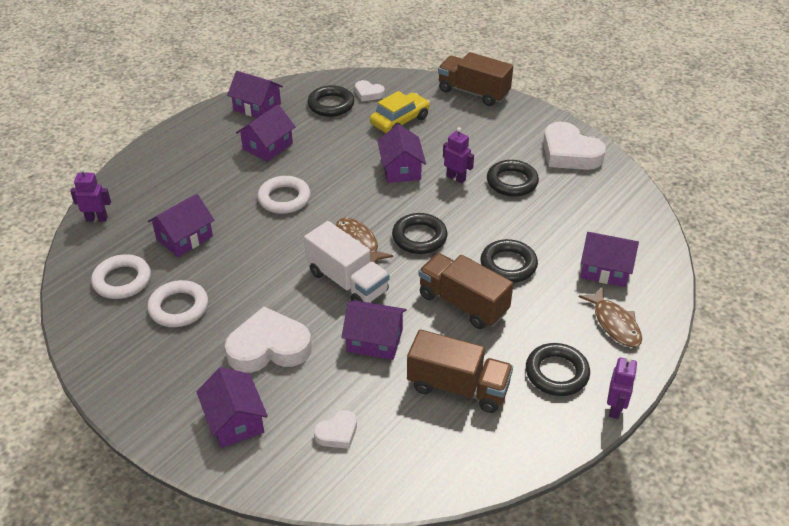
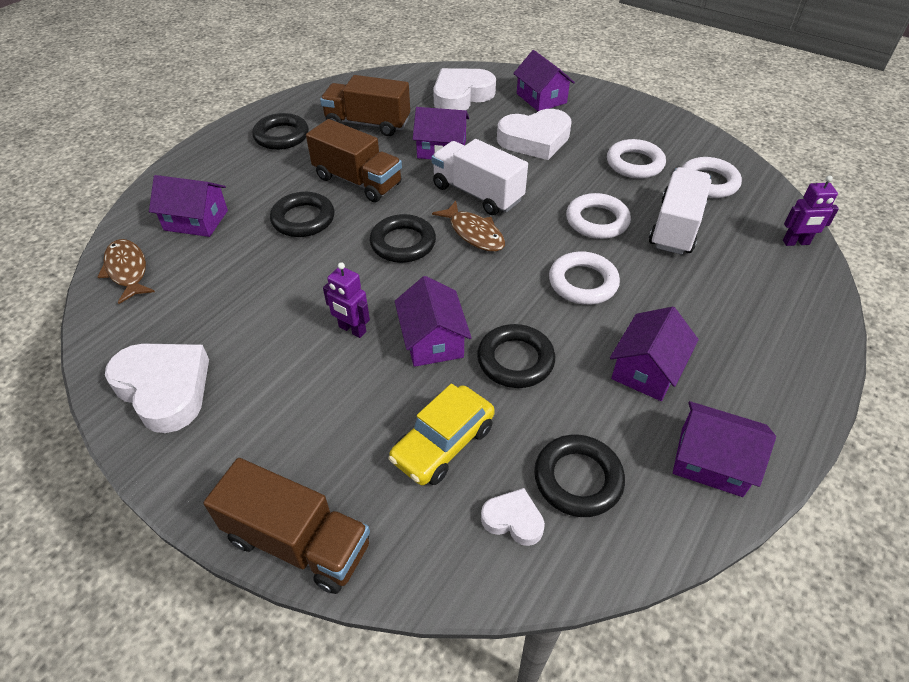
camera: 175 degrees right, 5 degrees up
(184, 238) = (675, 227): purple house -> white truck
(248, 247) = (597, 221): none -> white ring
(337, 433) = (461, 96): white heart -> white heart, size x1.98
(512, 182) = (272, 328): black ring -> black ring (515, 360)
(614, 323) = (212, 173): brown fish -> brown fish (127, 271)
(615, 408) = (241, 118): purple robot -> none

